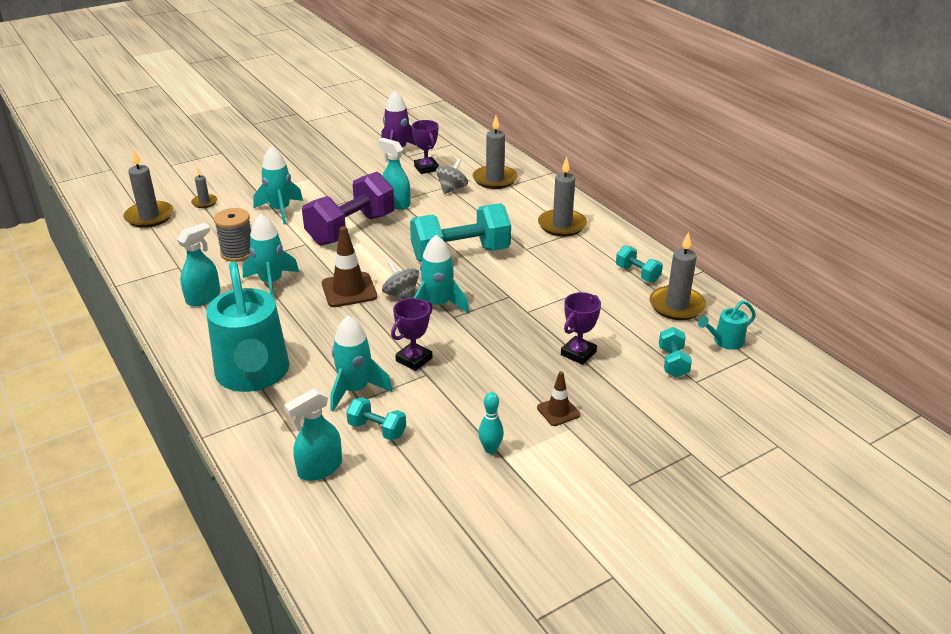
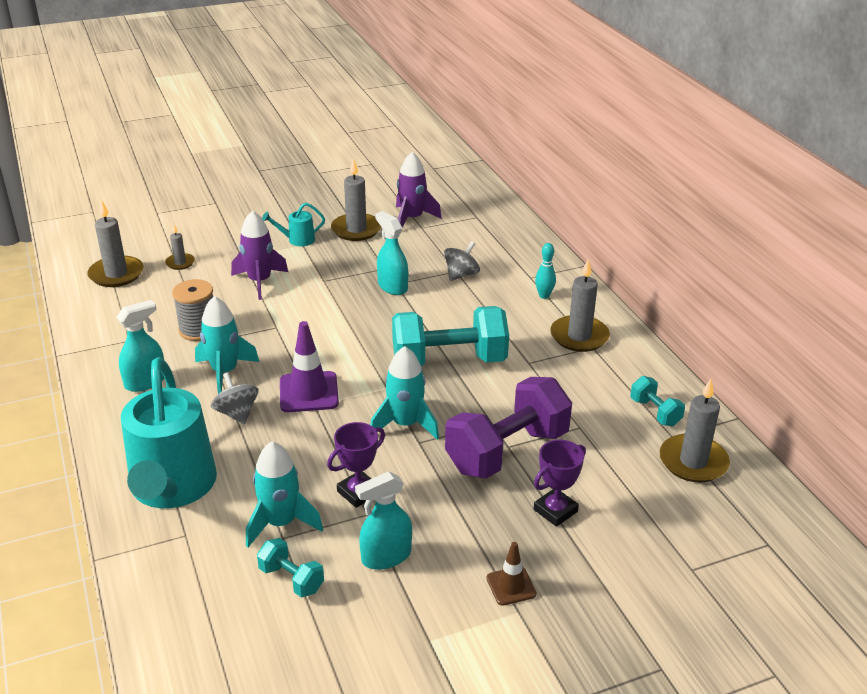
camera: 10 degrees right, 0 degrees up
(280, 210) = (260, 281): turquoise rocket -> purple rocket
(320, 468) = (212, 620): turquoise spray bottle -> turquoise spray bottle (386, 556)
(349, 290) = (309, 392): brown traffic cone -> purple traffic cone
(351, 229) = (332, 314): purple dumbbell -> purple dumbbell (507, 451)
(401, 295) = (366, 406): grey spinning top -> grey spinning top (237, 413)
(426, 168) = (438, 245): purple trophy -> none
(490, 449) = (416, 625): turquoise bowling pin -> turquoise bowling pin (544, 296)
(495, 179) = (514, 268): grey candle -> grey candle (356, 230)
(673, 362) = (669, 539): turquoise dumbbell -> none
(724, 341) = (742, 519): turquoise watering can -> turquoise watering can (297, 240)

